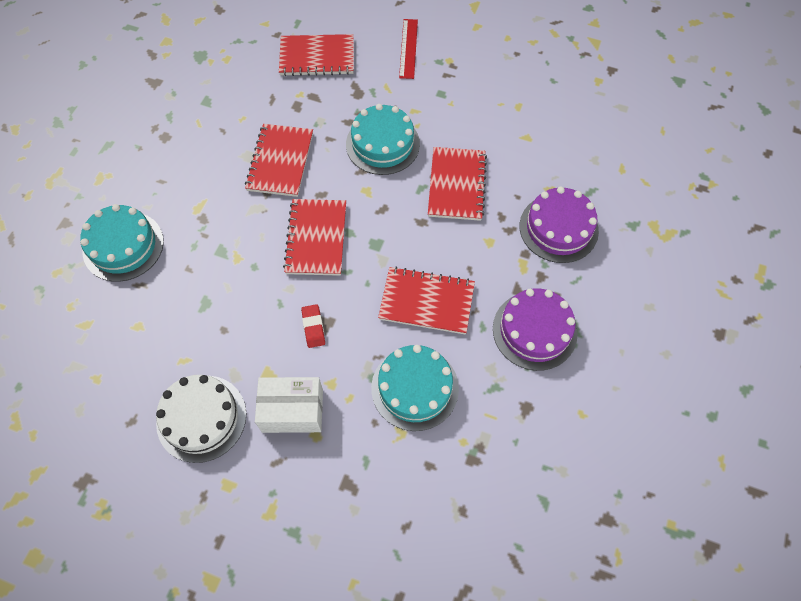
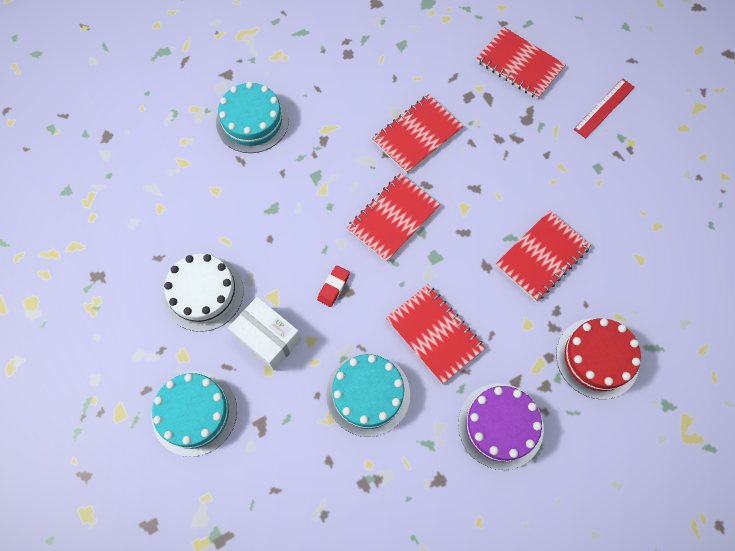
camera: 40 degrees right, 5 degrees up
(382, 144) = (510, 177): turquoise cake -> turquoise cake (194, 413)
(558, 228) = (597, 358): purple cake -> red cake

